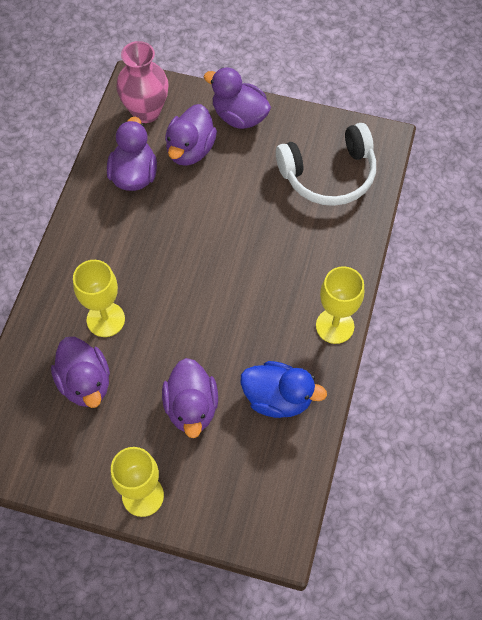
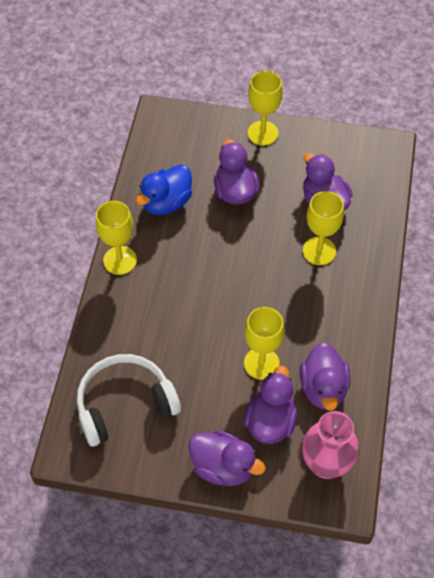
camera: 175 degrees right, 5 degrees down
(191, 202) = (261, 363): none -> yellow goblet
(278, 398) = (166, 202): blue duck -> blue duck turned 60 degrees counterclockwise

